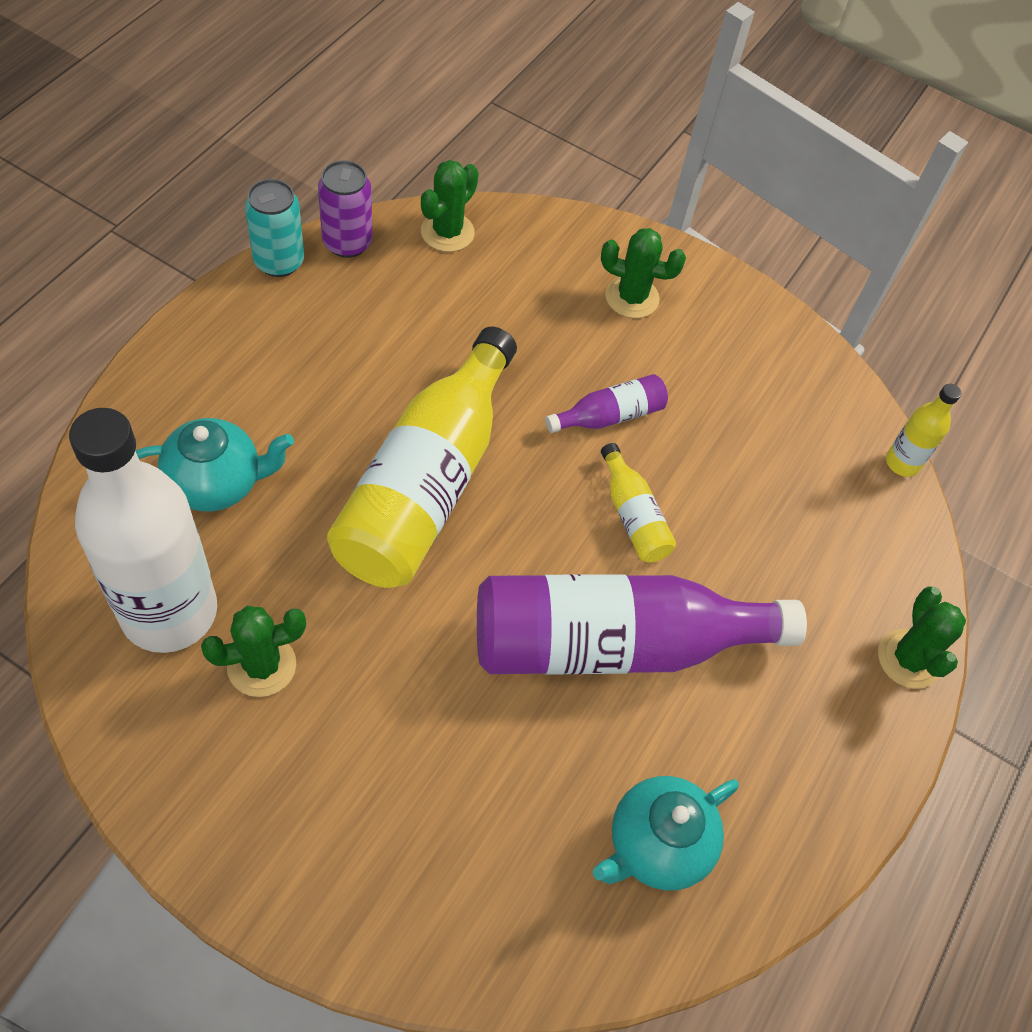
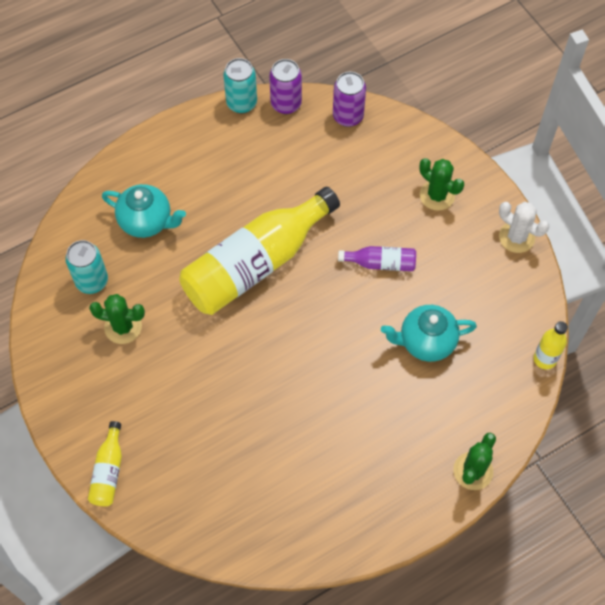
camera: 35 degrees right, 5 degrees up
(169, 612) = (92, 281): white bottle -> turquoise can
(447, 232) = (348, 116): green cactus -> purple can
(613, 644) = (308, 391): purple bottle -> none
(633, 516) = (360, 326): yellow bottle -> yellow bottle (108, 471)
(656, 845) = (271, 503): turquoise teapot -> turquoise teapot (426, 342)
(768, 316) = (516, 237): none -> white cactus

